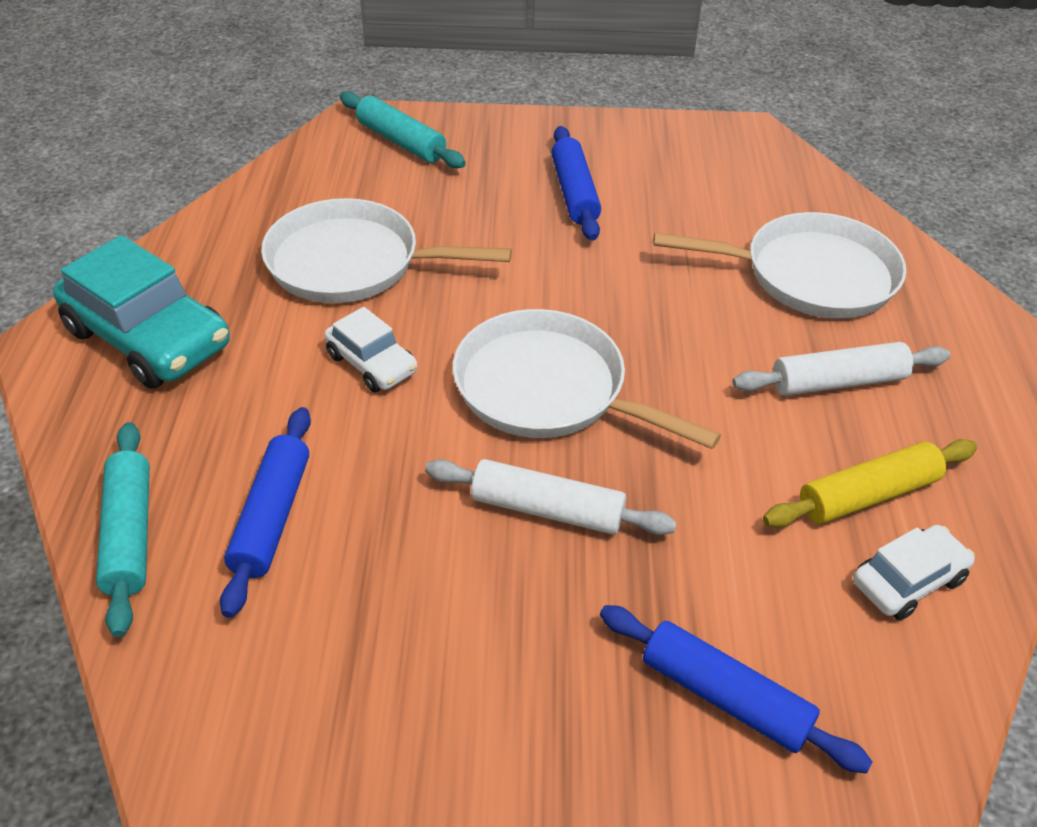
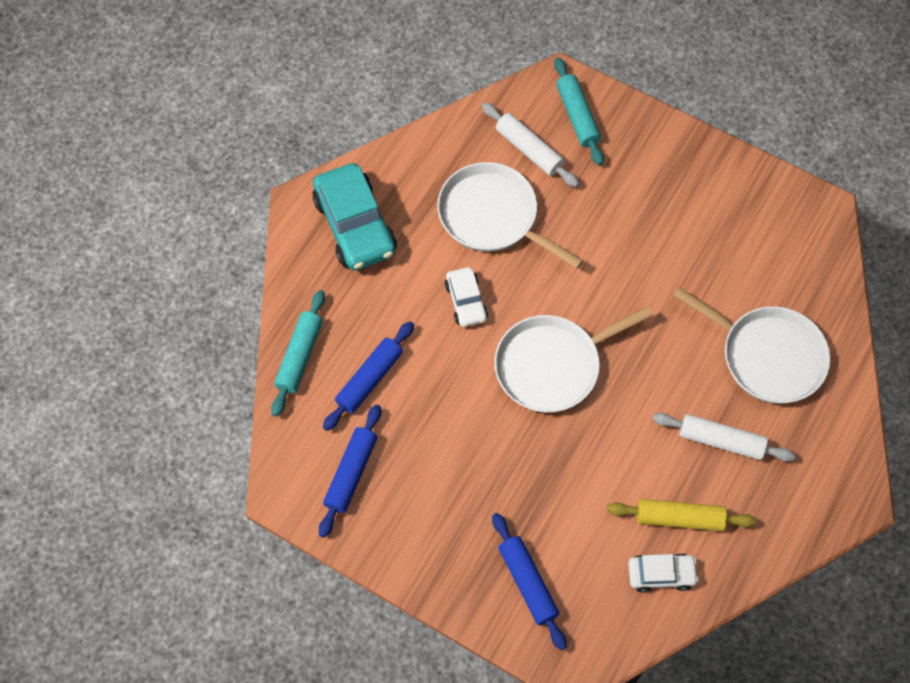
camera: 30 degrees right, 20 degrees up
(547, 389) = (552, 365): white pan -> white pan turned 90 degrees counterclockwise
(547, 509) = (506, 442): white rolling pin -> white rolling pin (529, 150)
(574, 193) = (663, 216): blue rolling pin -> blue rolling pin (351, 473)

